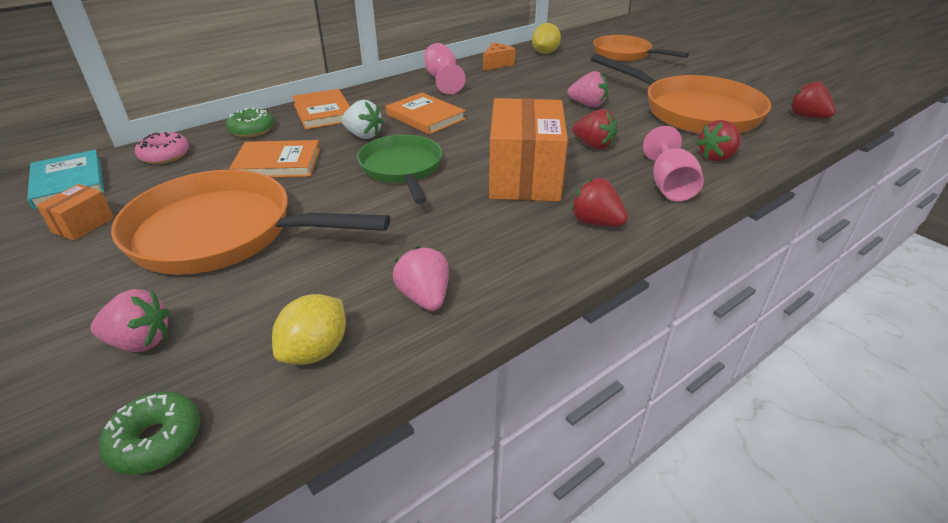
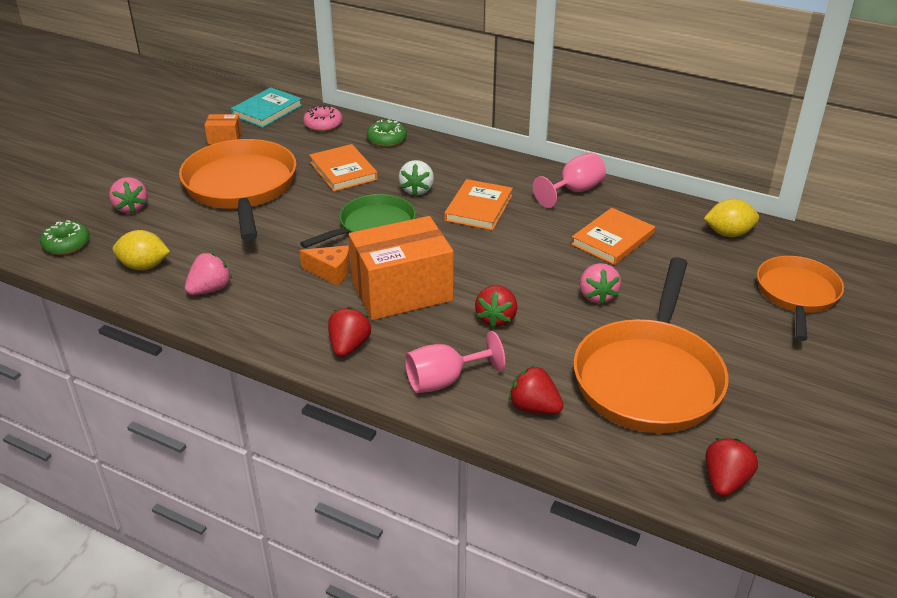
camera: 65 degrees right, 0 degrees up
(323, 112) = (444, 157): orange book -> orange book (612, 239)
(497, 64) = (653, 211): orange cheese -> orange cheese (331, 272)

